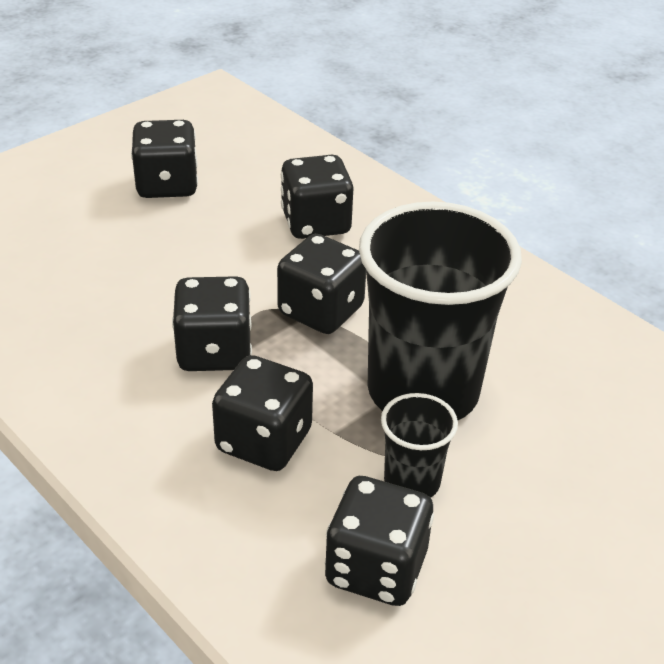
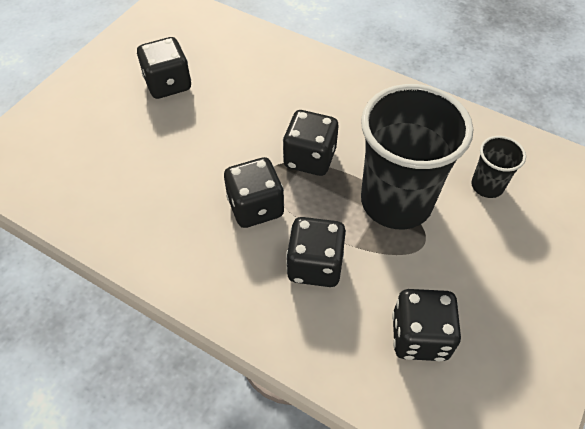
camera: 15 degrees left, 15 degrees up
(316, 223) = (278, 91): black dice -> none
(412, 482) = (416, 269): black cup -> black cup (487, 186)

